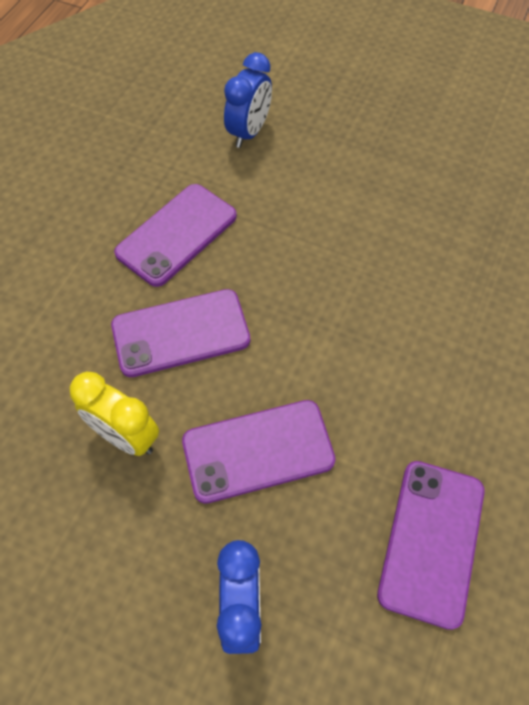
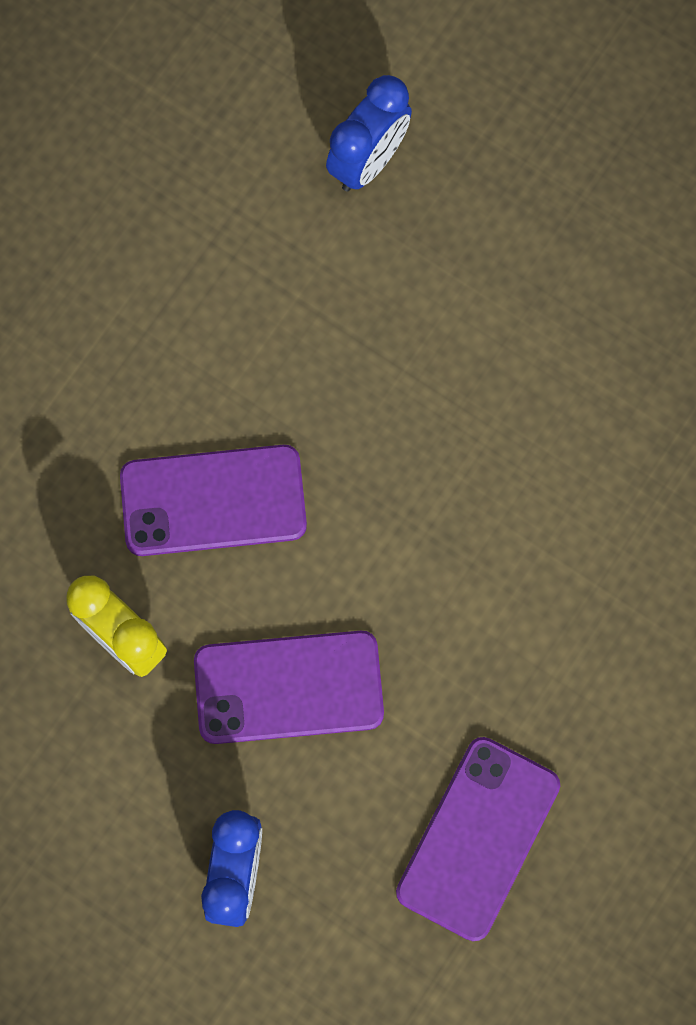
camera: 10 degrees right, 15 degrees up
(177, 235) = (229, 337): purple phone -> none

